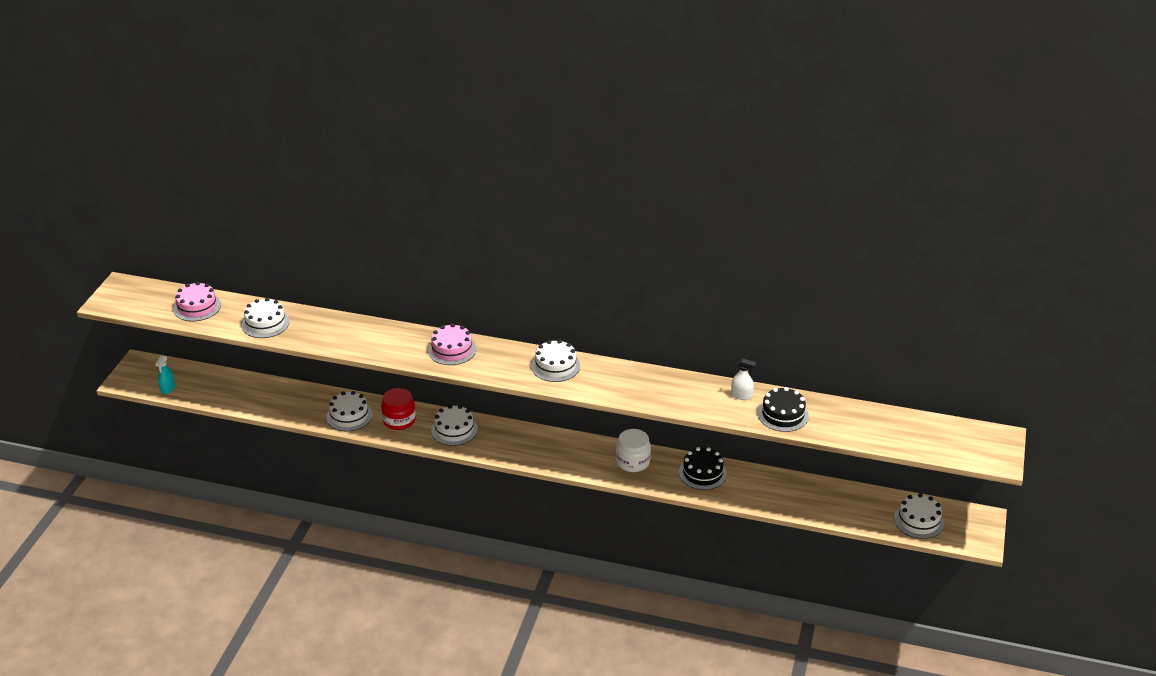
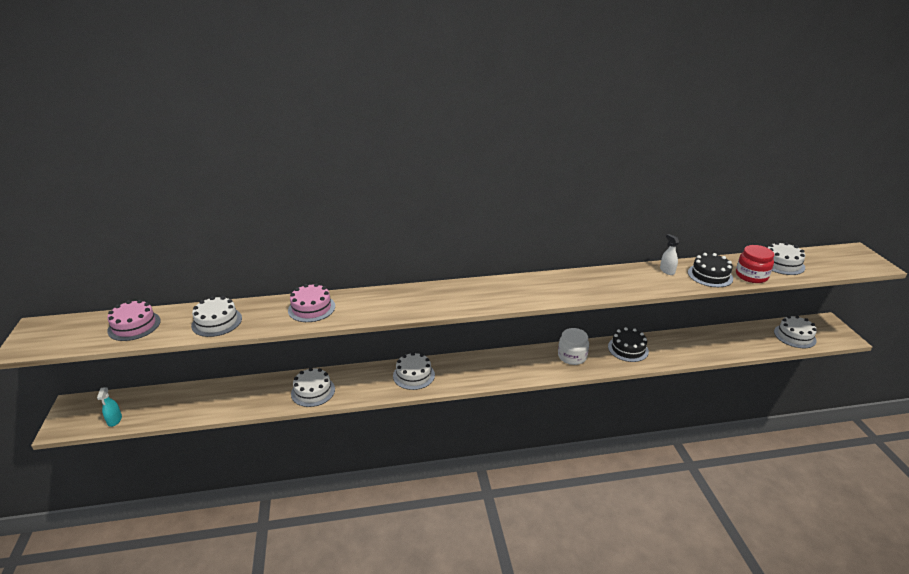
camera: 25 degrees left, 5 degrees down
(399, 420) = (360, 381): red jar -> red jar (751, 276)
(452, 350) = (412, 298): pink cake -> pink cake (311, 308)
(555, 366) = (510, 287): white cake -> white cake (782, 264)
(741, 395) = (667, 271): white spray bottle -> white spray bottle turned 105 degrees counterclockwise

